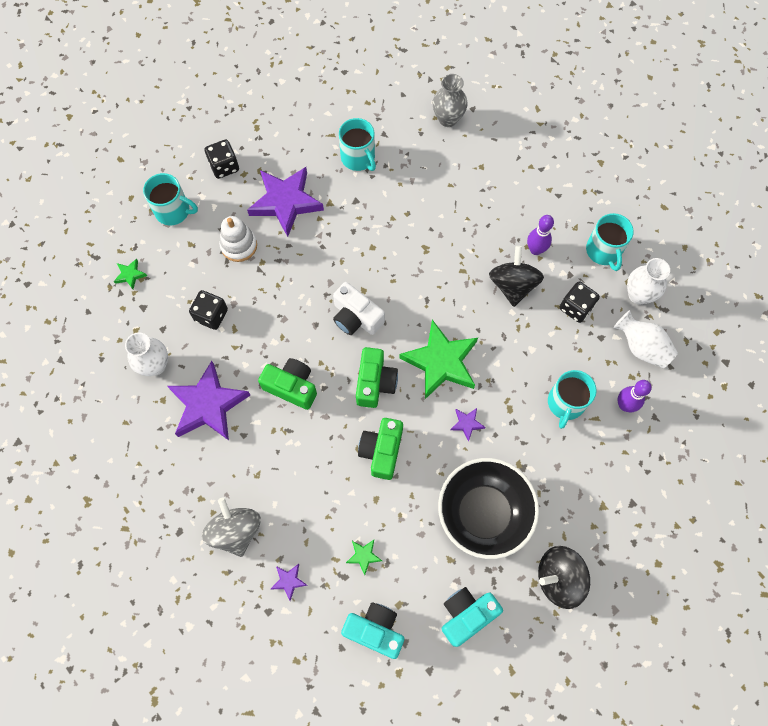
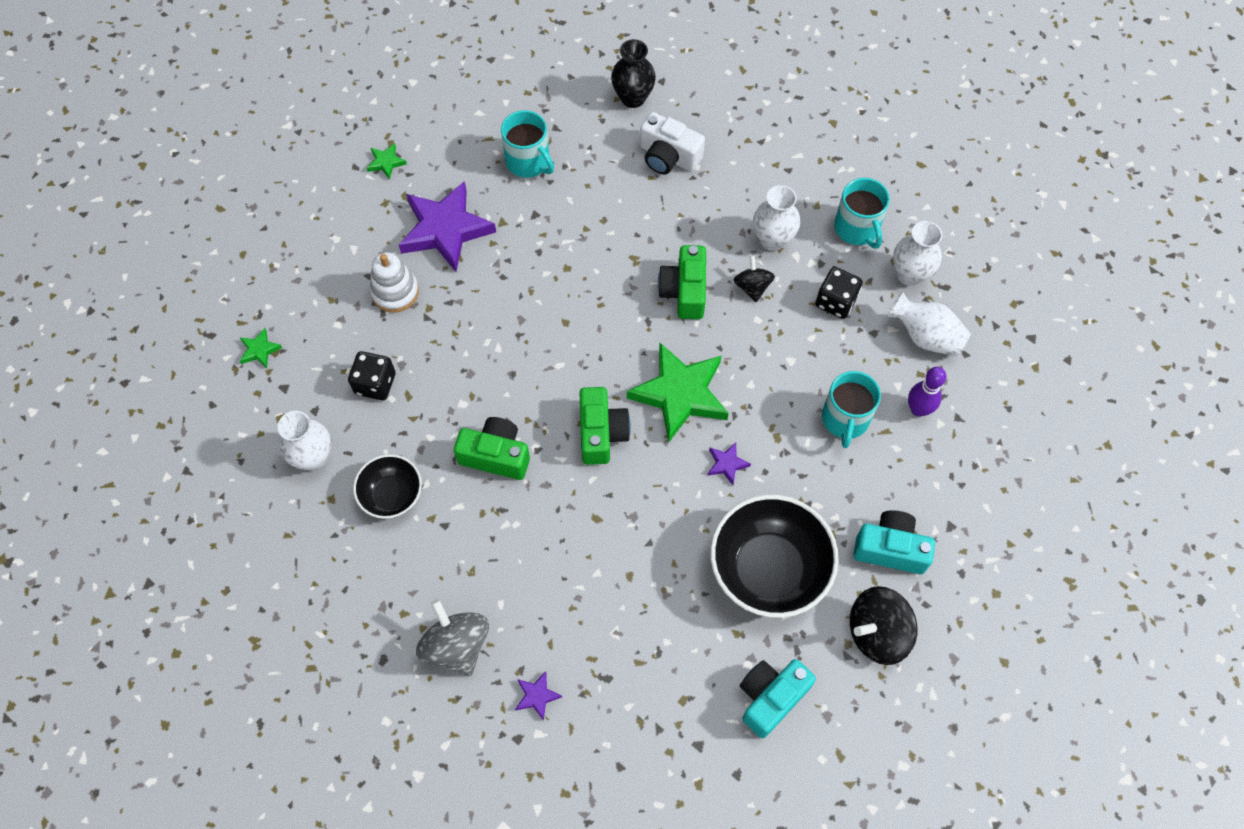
camera: 10 degrees left, 5 degrees down
(173, 211) = (302, 262): turquoise mug -> none
(208, 405) = (392, 495): purple star -> black bowl
(224, 166) = (358, 197): black dice -> none
(356, 317) = (562, 357): white camera -> white camera (668, 156)
(363, 556) = (627, 648): green star -> green star (386, 162)
(375, 630) = (659, 737): turquoise camera -> turquoise camera (890, 549)
(382, 451) = (626, 515): green camera -> green camera (684, 291)
(448, 119) = (633, 98): grey vase -> black vase
(512, 285) = (752, 287): black spinning top -> black spinning top, size x0.60
(535, 250) = (772, 240): purple bowling pin -> white vase

